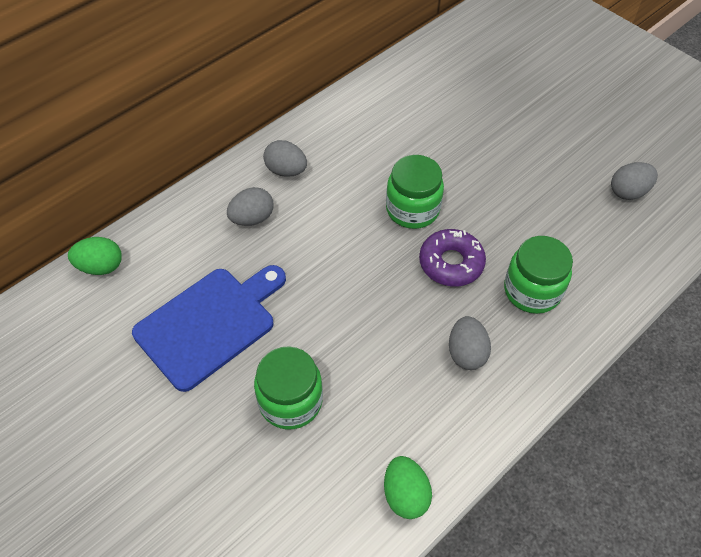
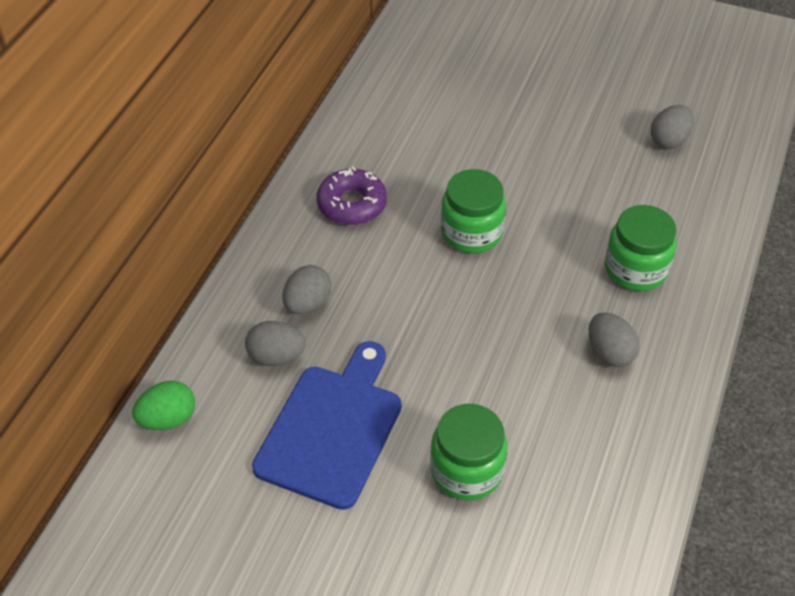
camera: 25 degrees left, 5 degrees down
(286, 171) = (312, 240): grey egg -> grey egg (276, 356)
(405, 495) = (632, 509): green egg -> none
(451, 263) = (542, 272): purple donut -> purple donut (352, 204)

